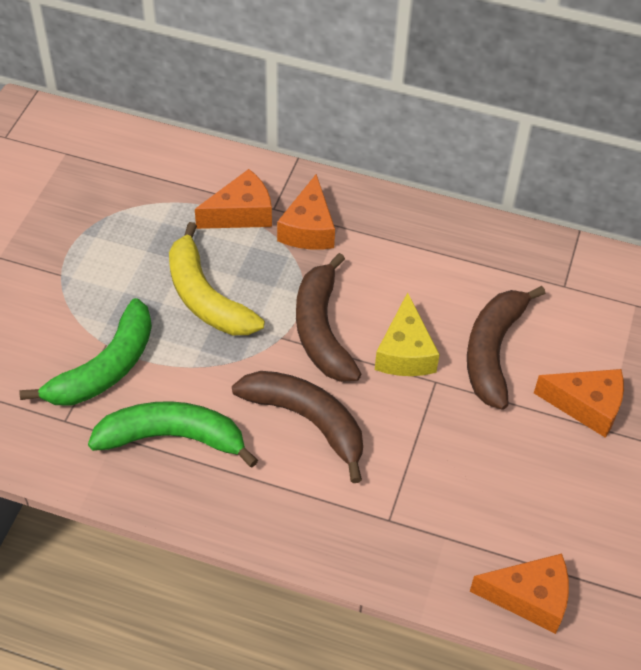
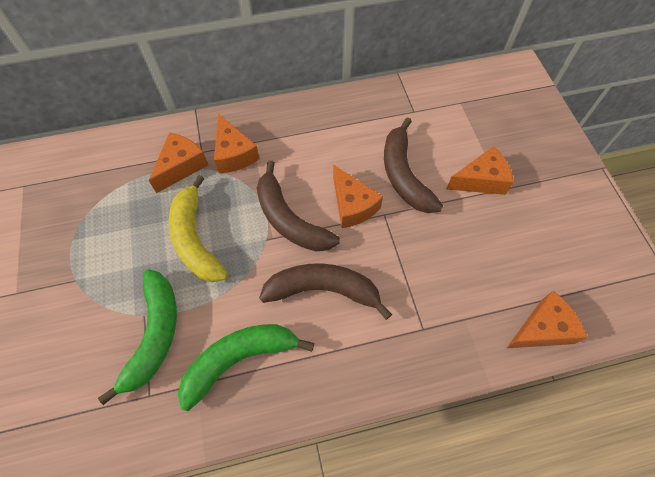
camera: 30 degrees left, 10 degrees up
(206, 297) = (195, 239): yellow banana -> yellow banana turned 45 degrees clockwise
(405, 352) = (352, 205): yellow cheese -> orange cheese

